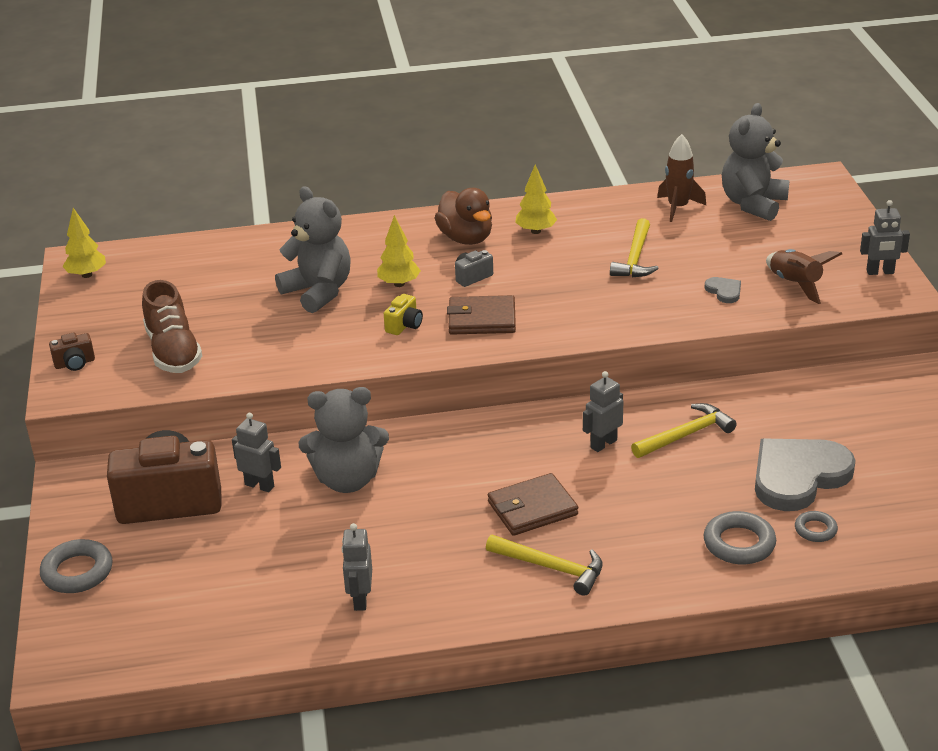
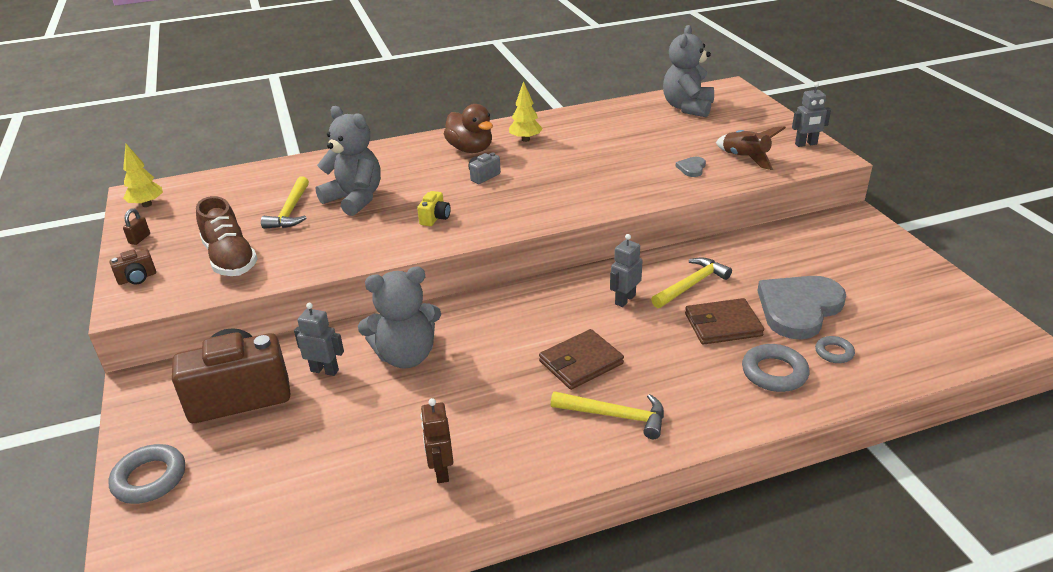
camera: 10 degrees left, 0 degrees up
(78, 317) = (139, 239): none -> brown padlock
(360, 599) = (441, 471): grey robot -> brown robot
(399, 284) = (423, 187): yellow tree -> none
(482, 319) = (500, 207): brown wallet -> brown wallet (723, 325)
(635, 258) = (611, 151): yellow hammer -> yellow hammer (290, 211)
(678, 208) = (631, 114): brown rocket -> none
(724, 291) = (692, 168): grey heart -> grey heart turned 120 degrees counterclockwise

